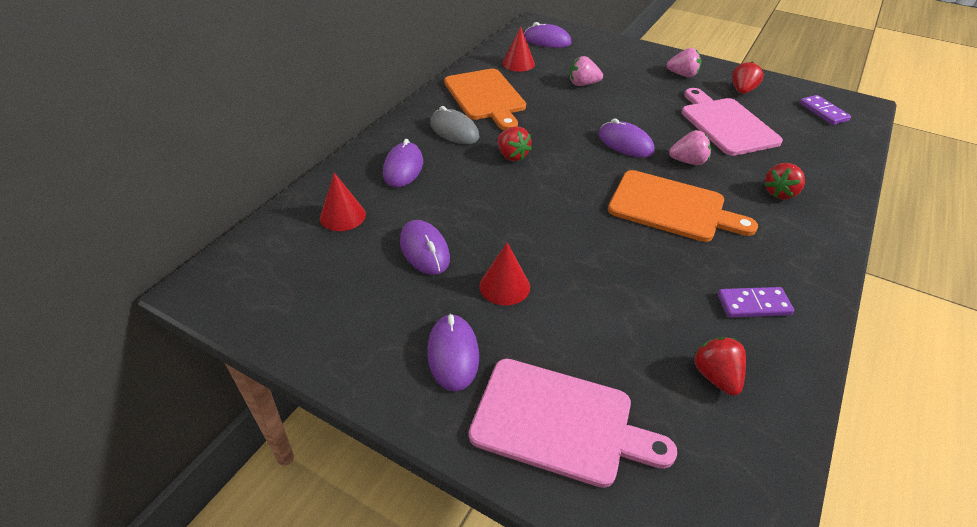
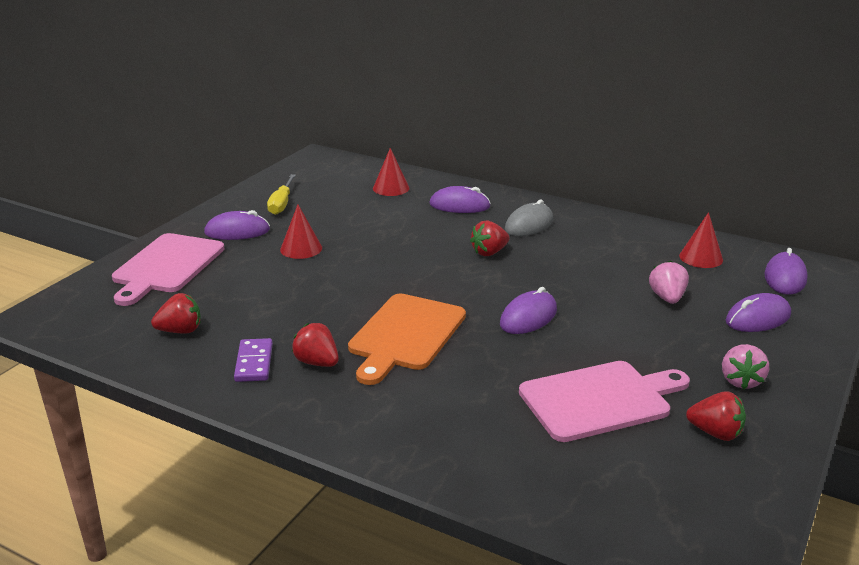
camera: 90 degrees right, 15 degrees down
(368, 314) = (282, 204): none -> yellow screwdriver
(424, 250) = (347, 218): purple mouse -> purple mouse (758, 318)
(486, 97) = (605, 239): orange cutting board -> none
(688, 161) = (497, 356): pink strawberry -> none
(780, 193) = (437, 416): red strawberry -> red strawberry (317, 362)
(823, 112) = (678, 512): purple domino -> none

